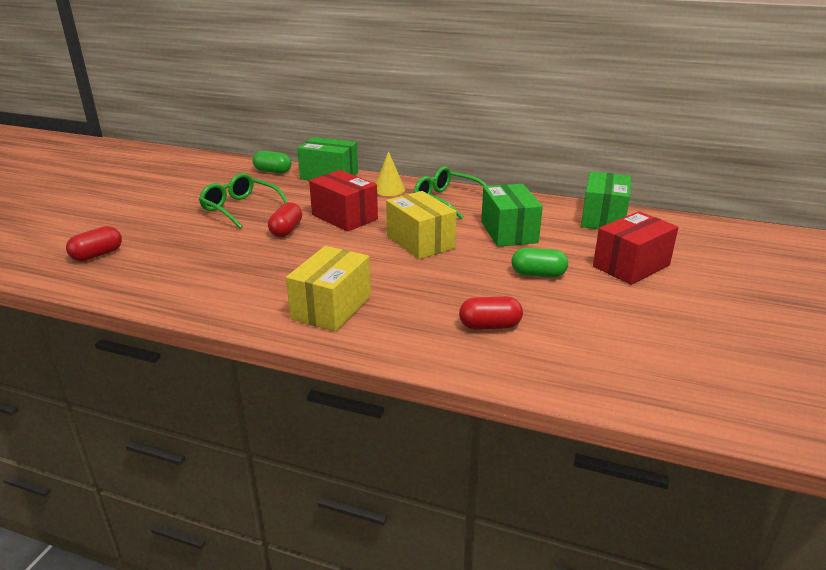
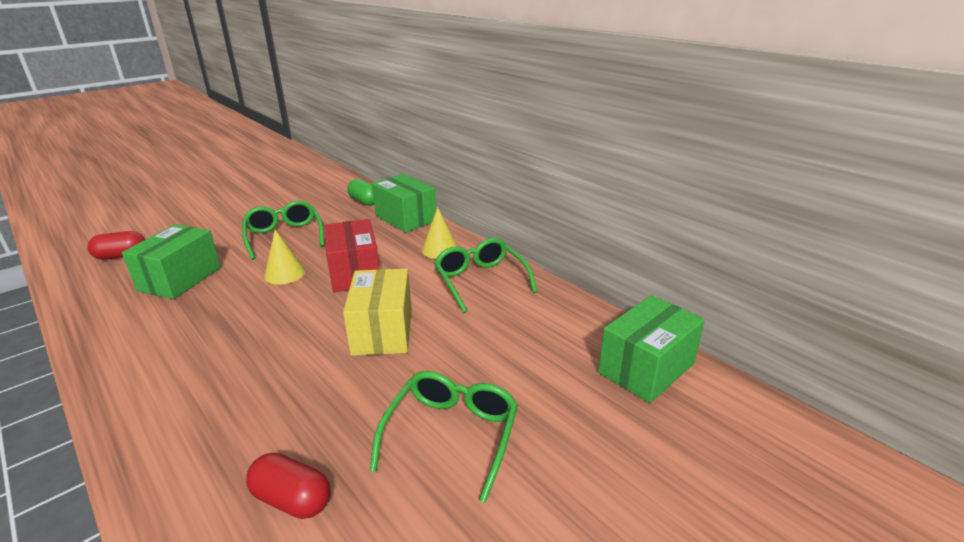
camera: 30 degrees right, 0 degrees up
(286, 230) = (285, 274): red capsule -> yellow cone
(331, 307) = (187, 391): yellow box -> none
(509, 232) = (496, 349): green box -> green box (180, 279)
(538, 274) = (452, 434): green capsule -> green glasses
(631, 266) = (596, 473): red box -> none

